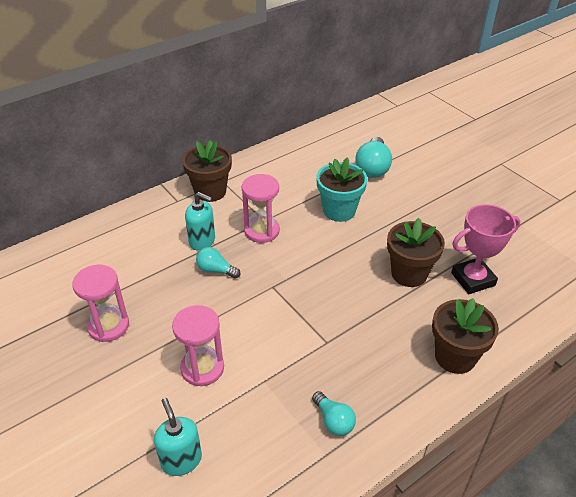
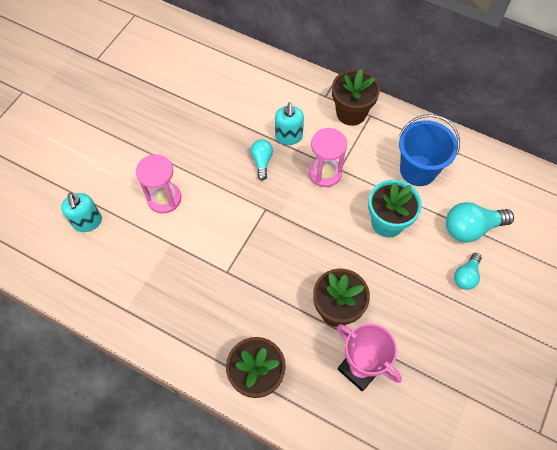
camera: 65 degrees right, 20 degrees up
(108, 326) = (174, 122): pink hourglass -> none
(181, 460) = (88, 222): turquoise soap dispenser -> turquoise soap dispenser turned 120 degrees clockwise
(299, 175) = (418, 170): none -> blue bucket
(333, 421) = (155, 304): turquoise light bulb -> turquoise light bulb (466, 276)

